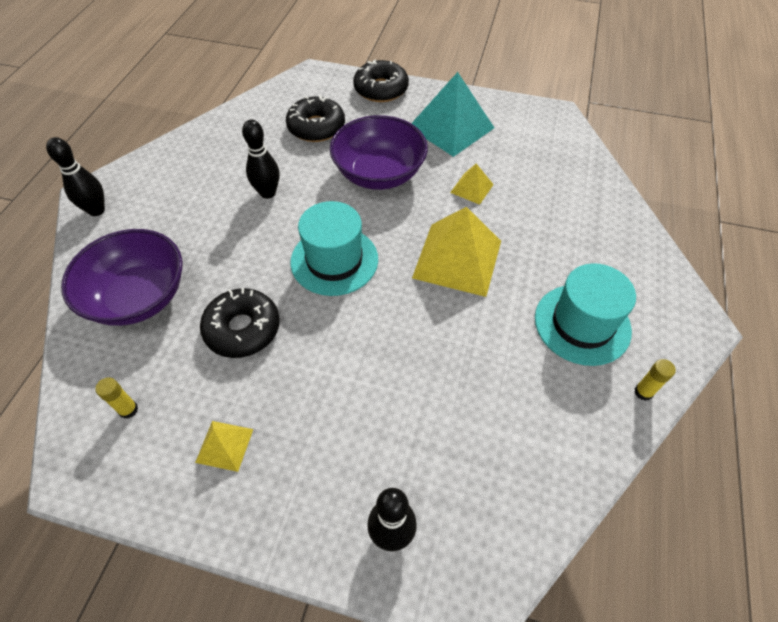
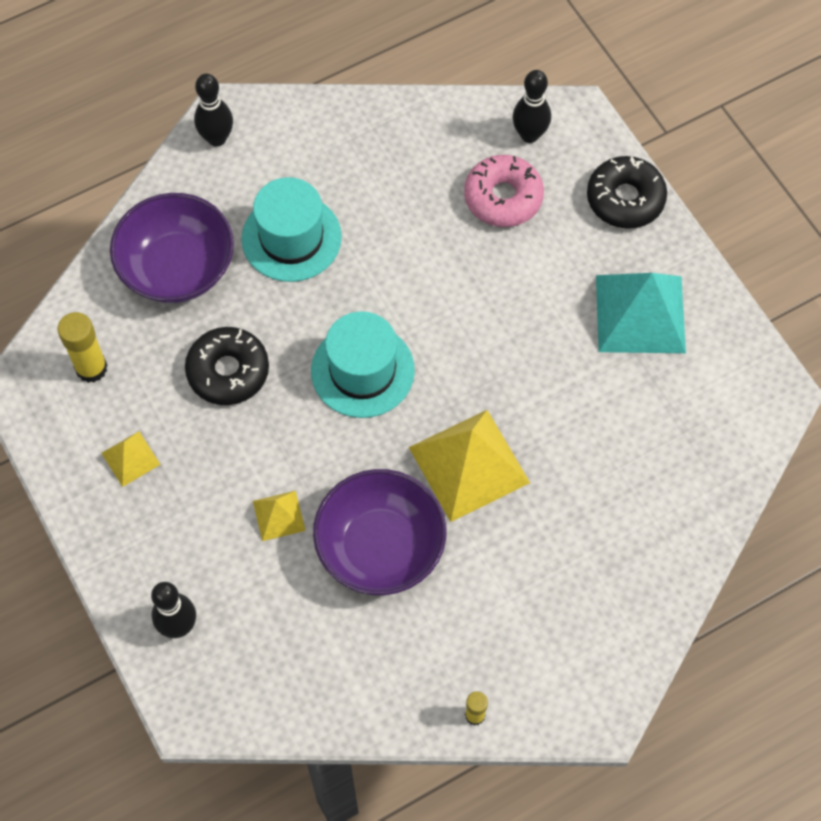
camera: 45 degrees right, 10 degrees up
(128, 410) = (91, 368): yellow glue stick -> yellow glue stick, size x1.74
(268, 193) = (377, 244): black bowling pin -> black bowling pin (529, 135)
(316, 127) = (503, 197): black donut -> pink donut
(379, 173) = (502, 309): purple bowl -> purple bowl (380, 546)
(471, 188) = (571, 404): yellow pyramid -> yellow pyramid (279, 515)
(582, 324) = (500, 620): turquoise hat -> turquoise hat (291, 238)

